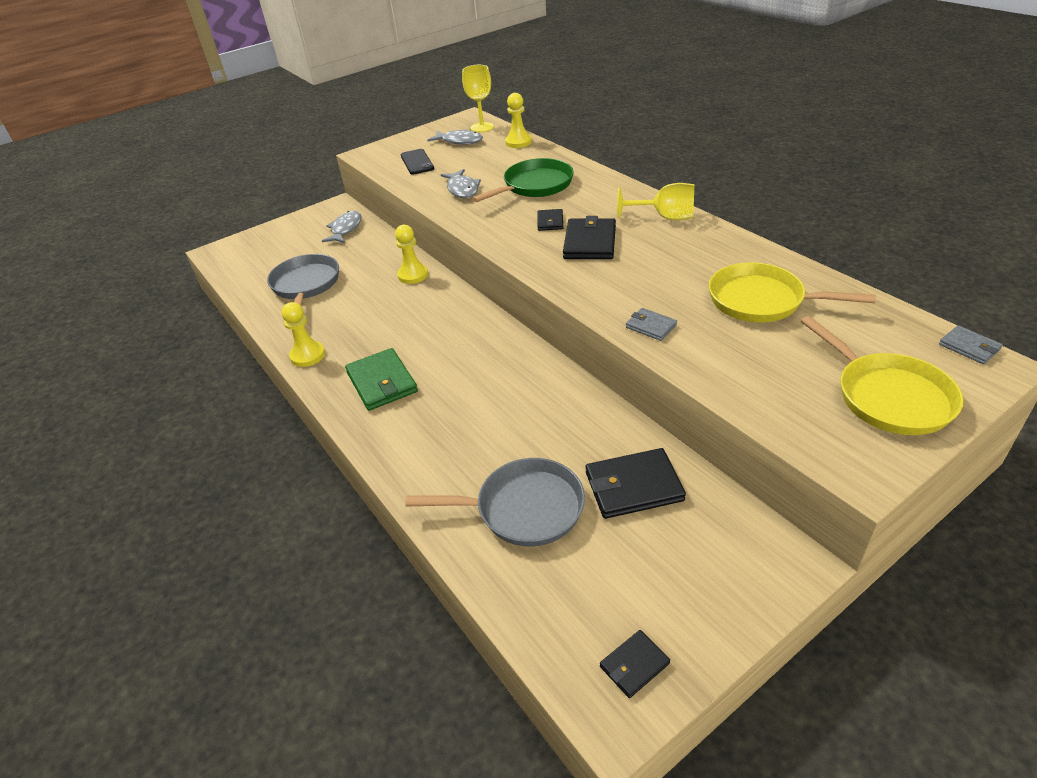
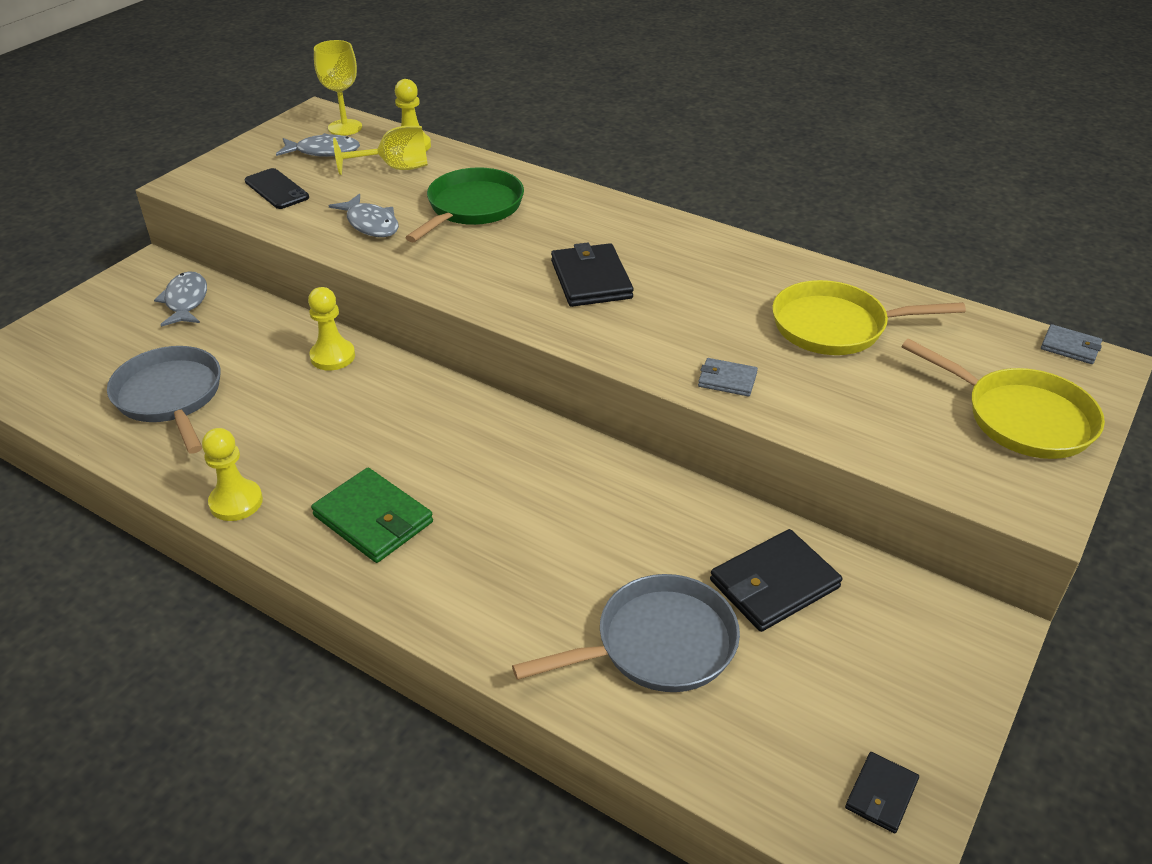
camera: 25 degrees left, 0 degrees up
(550, 222) = (522, 257): black wallet -> none
(665, 217) = (667, 233): yellow goblet -> yellow goblet (395, 168)

